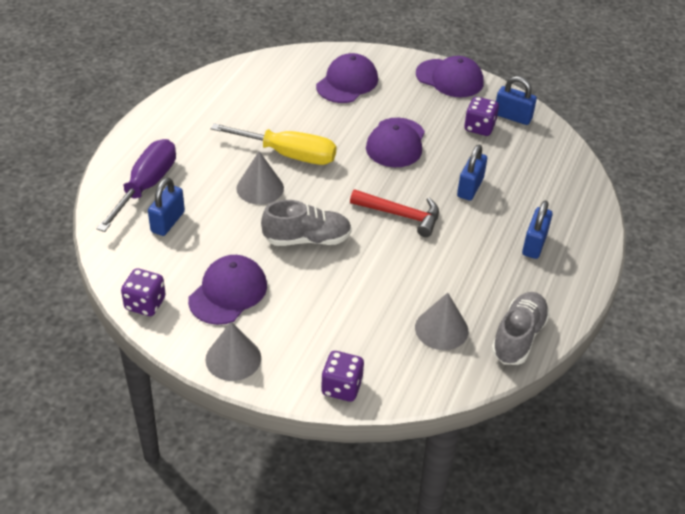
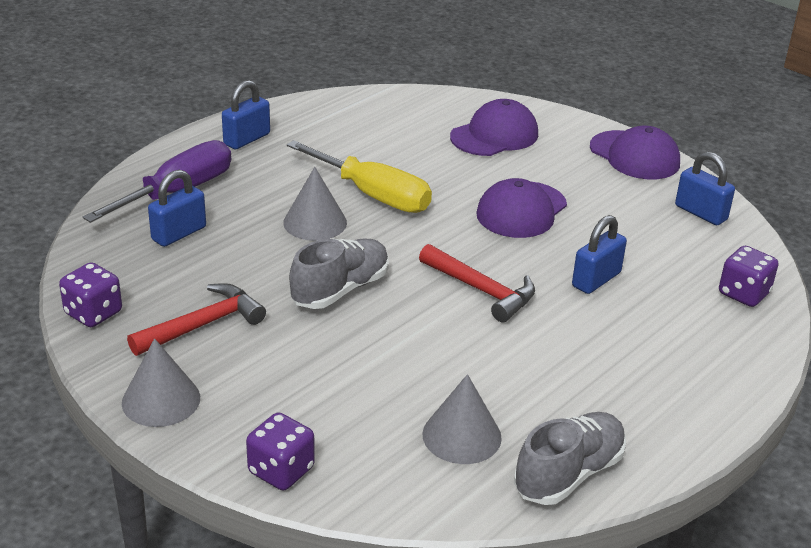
camera: 20 degrees right, 10 degrees down
(228, 292) = (202, 325): purple cap -> red hammer
(307, 239) = (340, 289): grey shoe -> grey shoe turned 60 degrees counterclockwise
(479, 127) = (646, 216): purple dice -> purple dice (743, 294)
(534, 244) = (654, 365): blue padlock -> blue padlock (247, 139)

